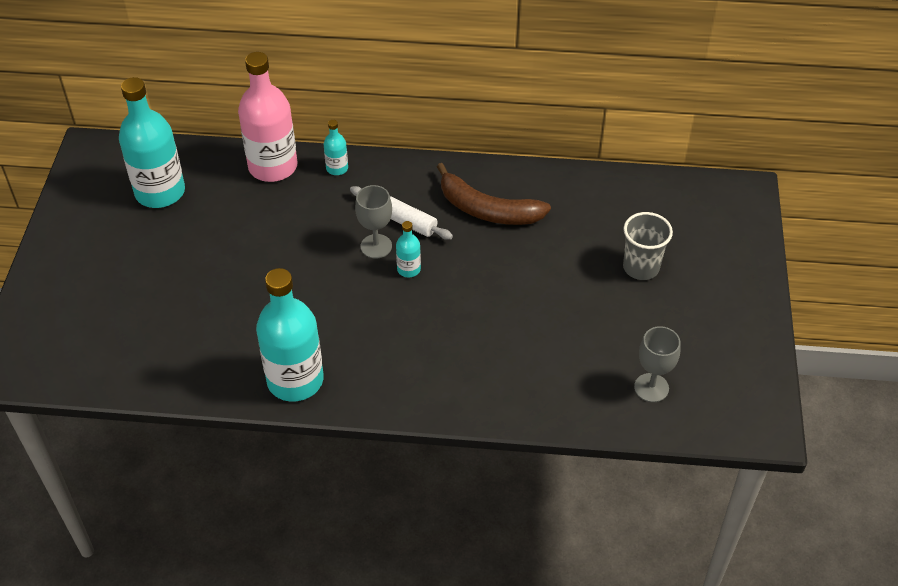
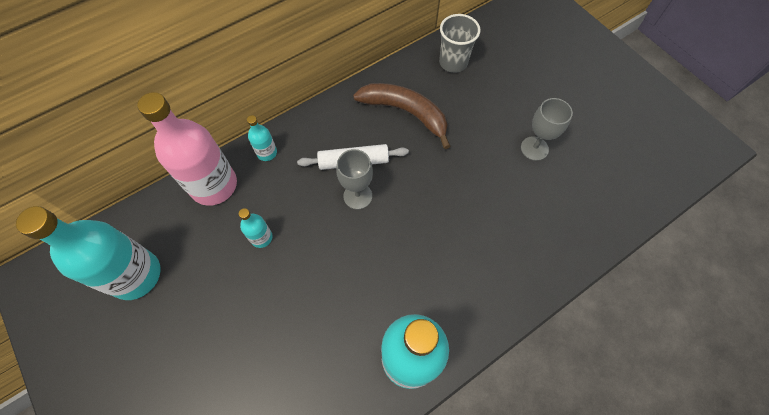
camera: 40 degrees left, 15 degrees up
(408, 269) = (399, 197): turquoise bottle -> turquoise bottle (261, 237)
(487, 210) = (405, 112): brown banana -> brown banana turned 135 degrees counterclockwise
(641, 267) = (539, 87): grey cup -> grey cup (453, 62)
(651, 388) = (632, 168): grey goblet -> grey goblet (534, 148)

